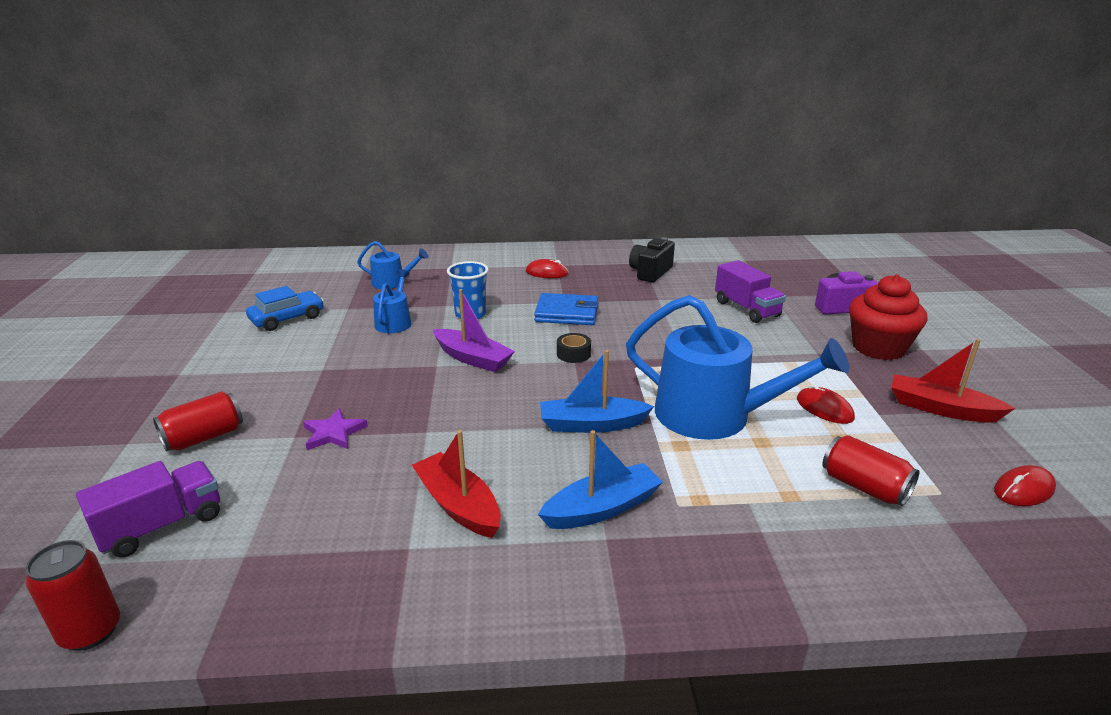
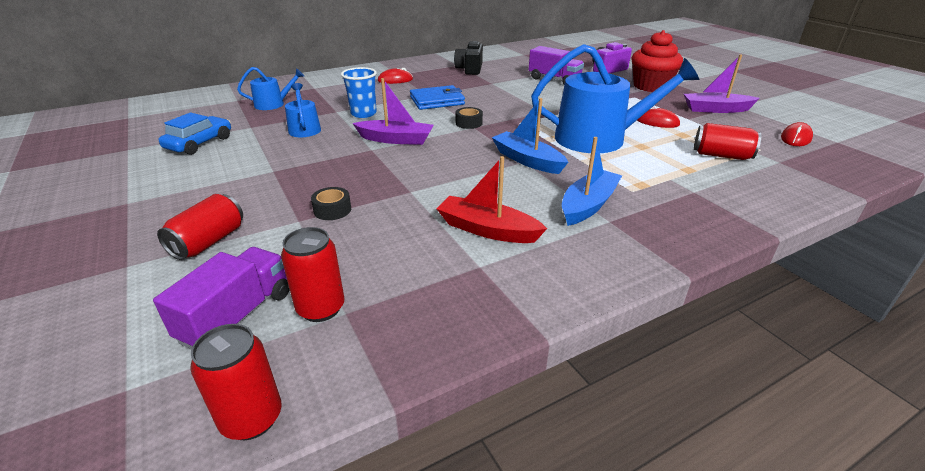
camera: 25 degrees left, 5 degrees up
(229, 543) = (321, 308): none -> red can
(333, 433) = (332, 210): purple star -> black tape
(591, 424) = (527, 160): blue boat -> blue boat turned 75 degrees clockwise
(941, 409) = (715, 109): red boat -> purple boat

